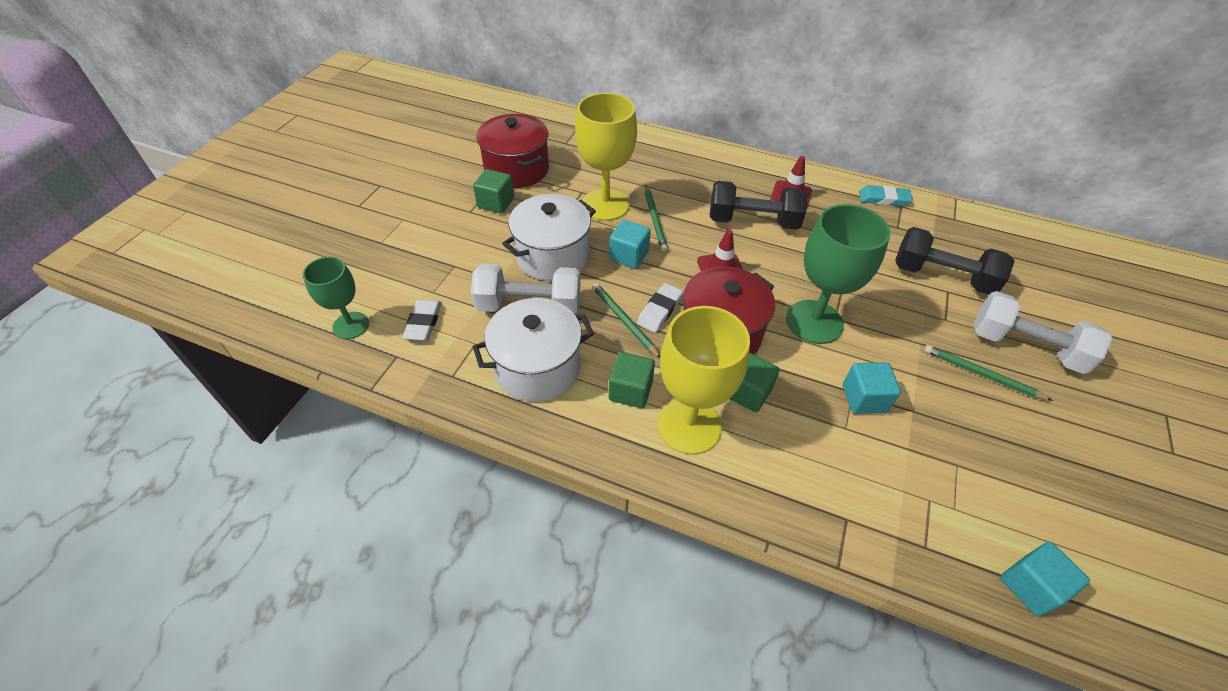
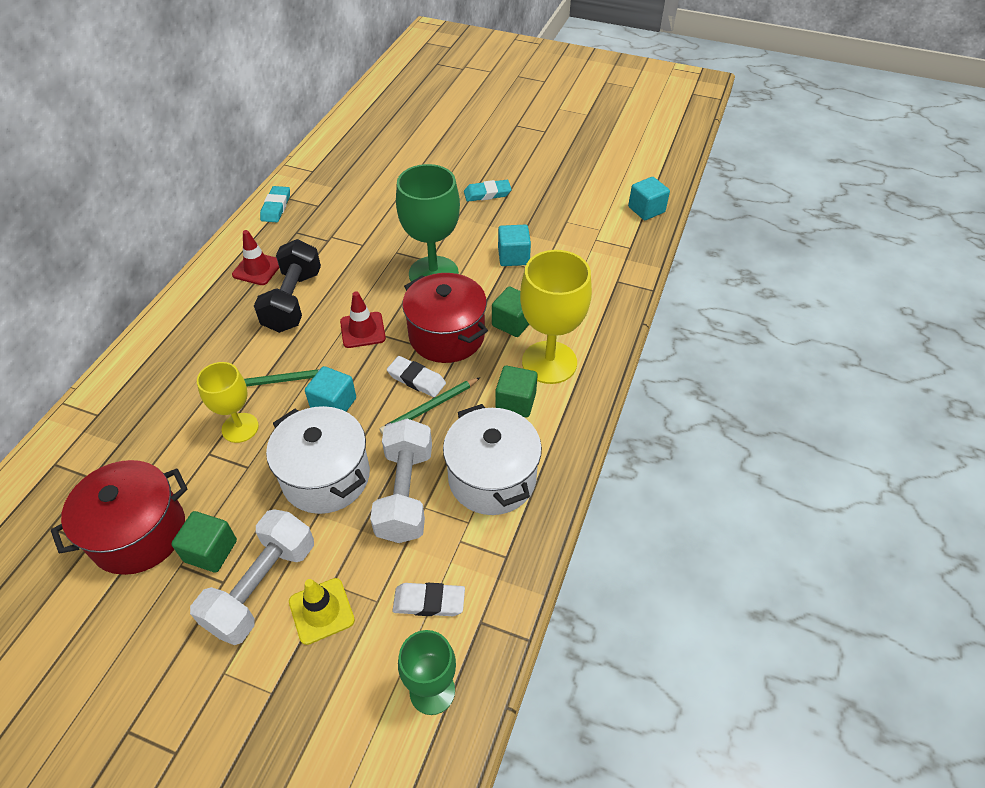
camera: 90 degrees left, 0 degrees up
(433, 262) = (321, 611): none -> yellow traffic cone
(605, 205) = (240, 428): yellow goblet -> yellow goblet, size x0.61
(942, 277) = (384, 192): black dumbbell -> none
(981, 374) = (487, 193): green pencil -> turquoise eraser
(1025, 347) = (460, 167): white dumbbell -> white dumbbell (262, 587)

